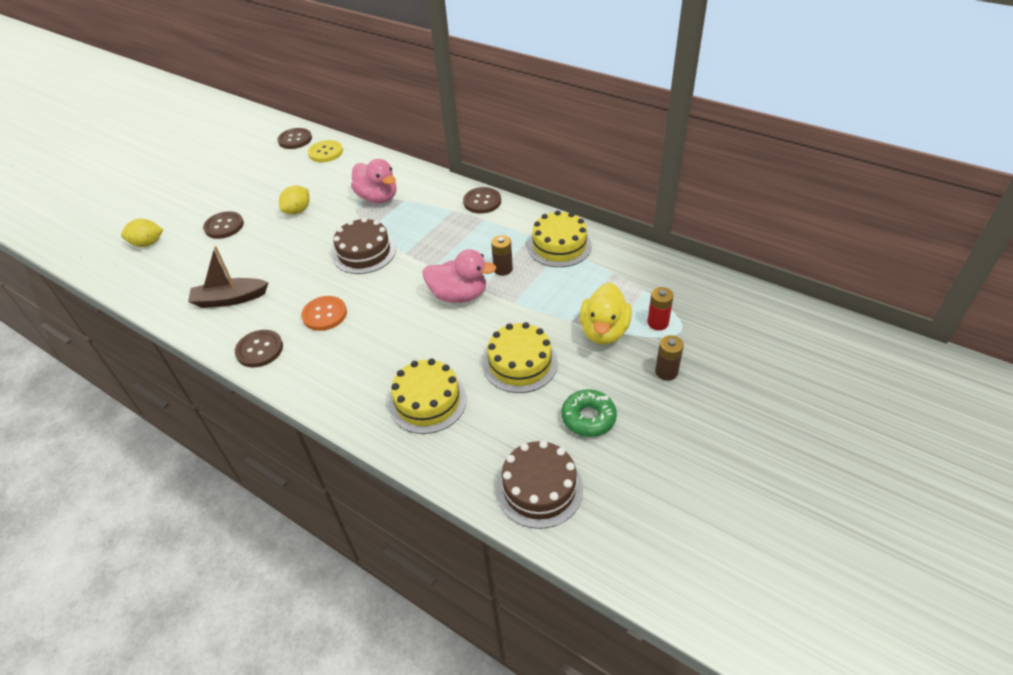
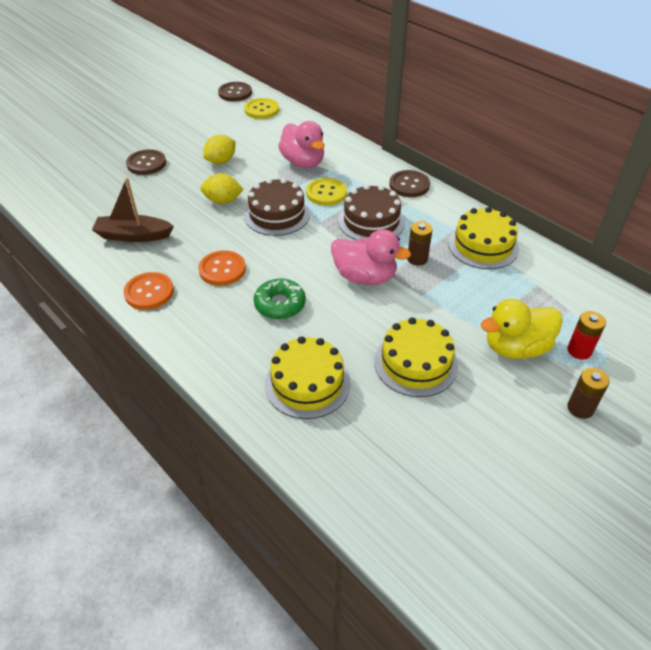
camera: 10 degrees right, 0 degrees up
(147, 243) = (71, 167): yellow lemon -> yellow lemon (223, 201)
(259, 350) = (149, 292): brown button -> orange button
(406, 223) = (326, 193): none -> yellow button
(539, 488) = (409, 509): brown cake -> brown cake (371, 221)
(588, 418) = (481, 441): green donut -> green donut (280, 304)
(604, 331) = (516, 347): yellow duck -> yellow duck turned 45 degrees clockwise

